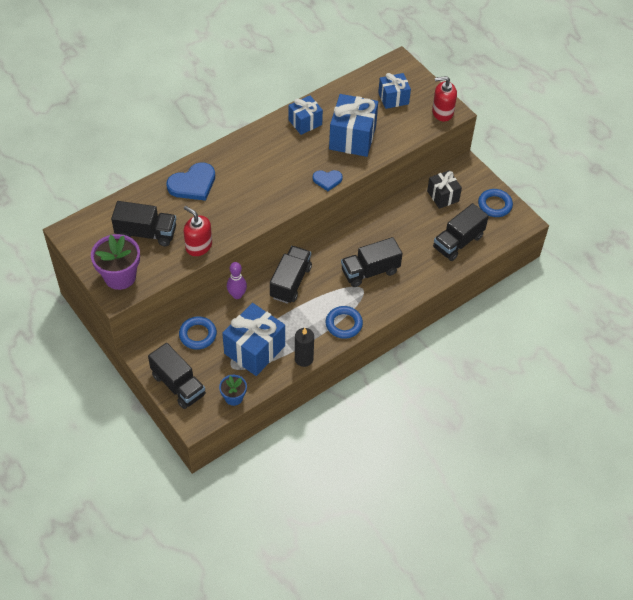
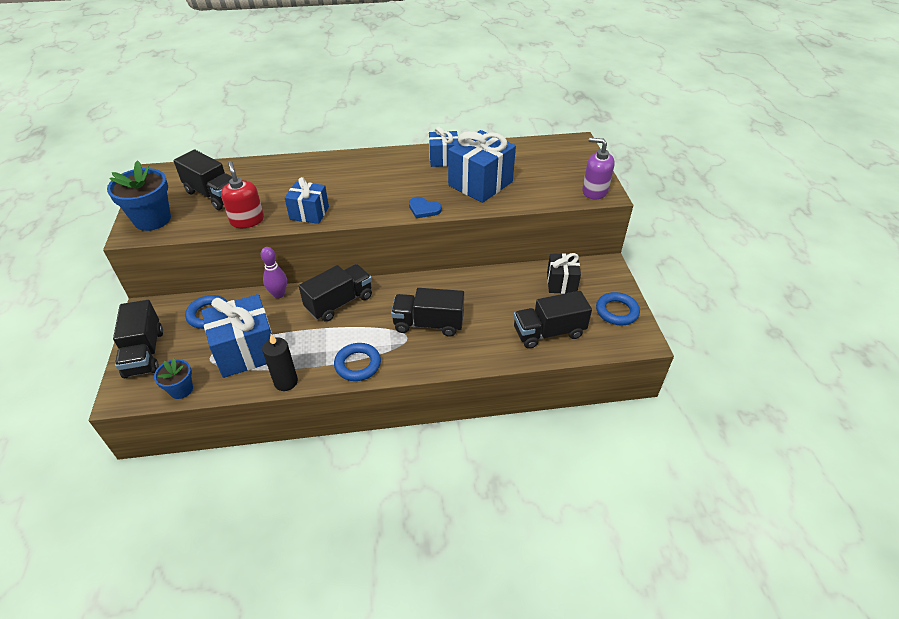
camera: 30 degrees right, 10 degrees down
(120, 276) = (152, 219): purple flower pot -> blue flower pot
(193, 184) = (295, 172): blue heart -> none
(393, 98) = (549, 166): blue gift -> blue gift (309, 213)
(442, 112) = (594, 191): red soap dispenser -> purple soap dispenser

